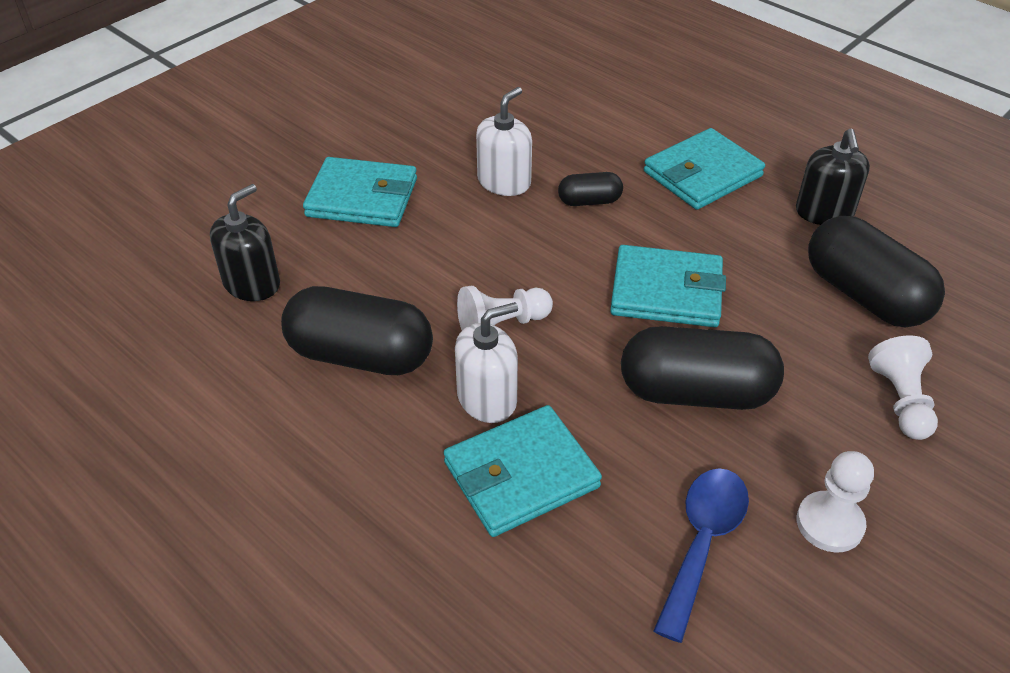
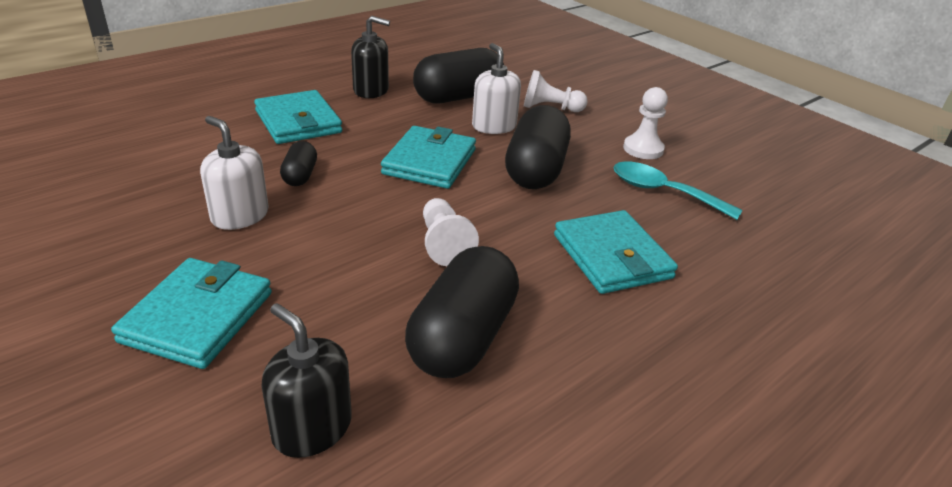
camera: 85 degrees left, 10 degrees down
(487, 398) = (531, 263): white soap dispenser -> white soap dispenser (494, 126)
(702, 542) = (663, 192): blue spoon -> turquoise spoon

